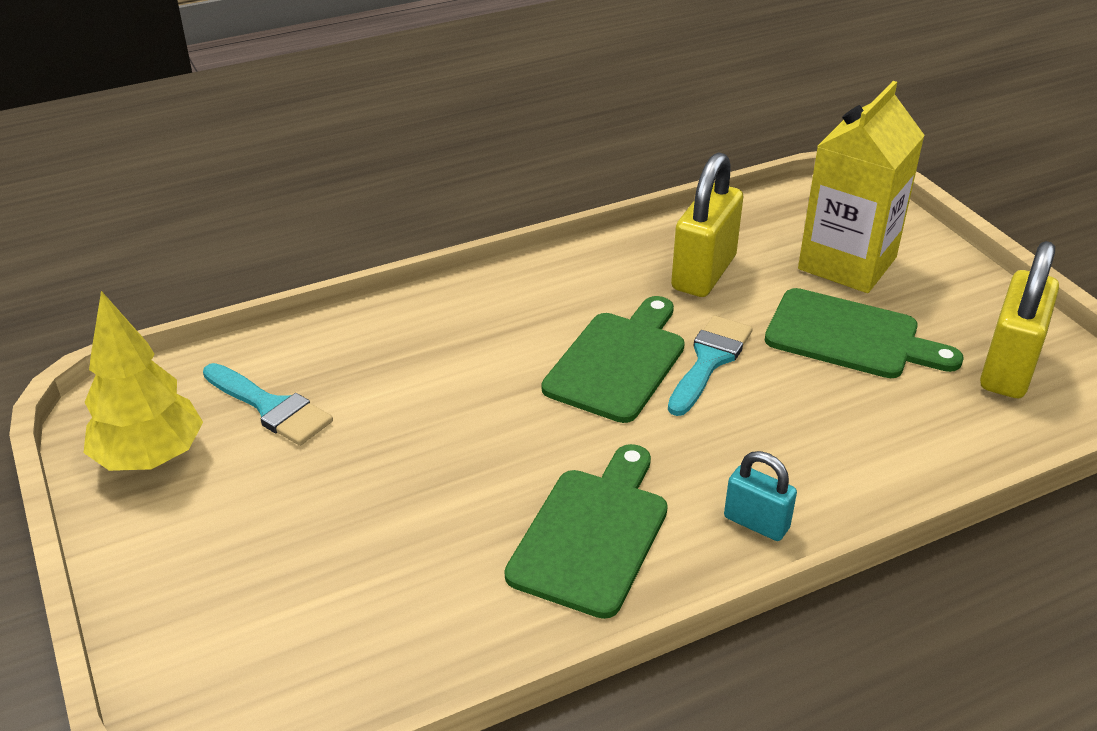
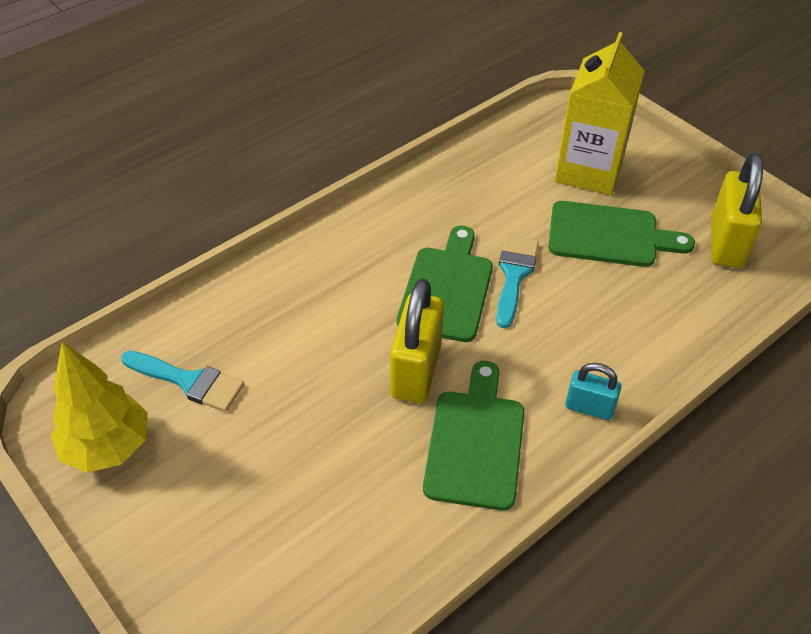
camera: 15 degrees left, 10 degrees up
(703, 273) = (486, 197): yellow padlock -> yellow padlock (416, 371)

